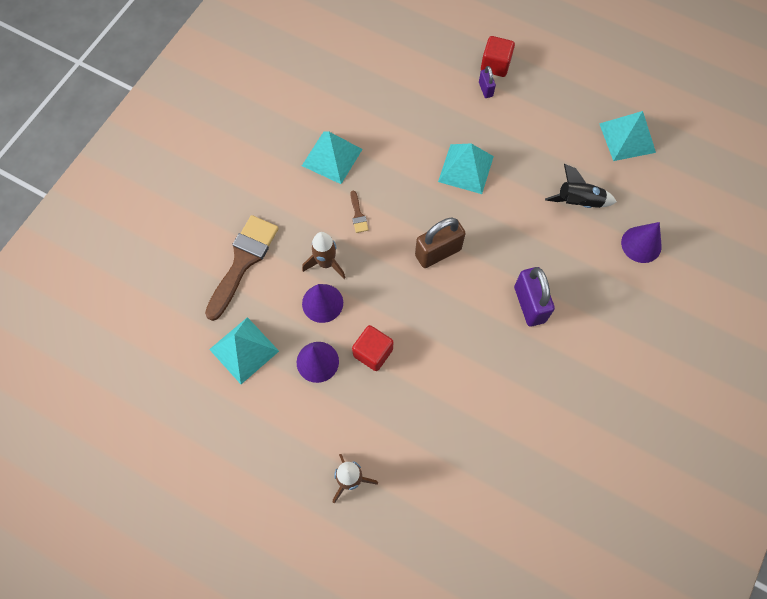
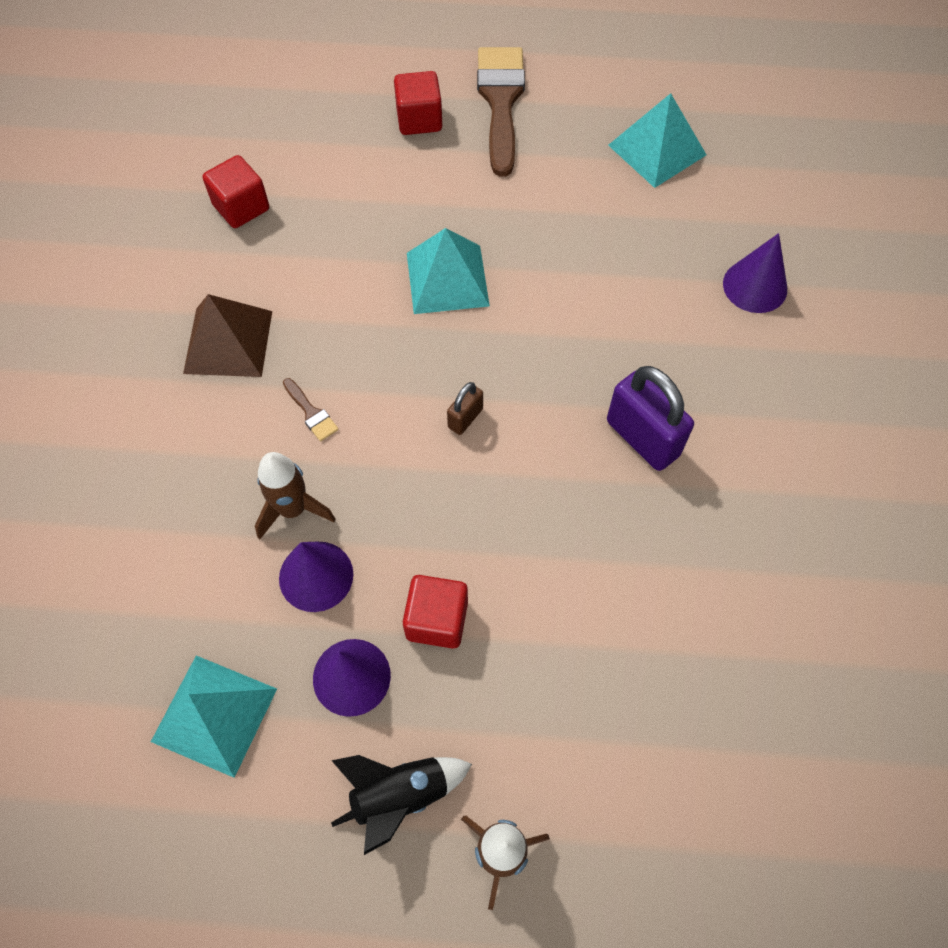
camera: 25 degrees left, 5 degrees down
(243, 261) = (149, 565): brown brush -> brown brush (501, 101)
(332, 157) = (228, 342): turquoise pyramid -> brown pyramid
(372, 81) = (241, 207): none -> red cube
(438, 252) = (465, 418): brown padlock -> brown padlock, size x0.51
(485, 89) = (421, 157): purple padlock -> none
(578, 201) = (636, 262): black rocket -> black rocket (400, 796)

